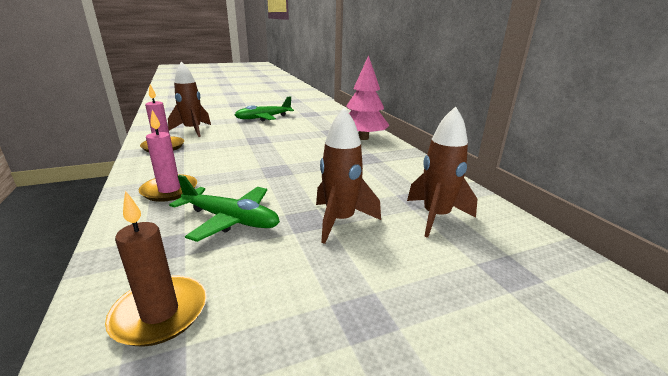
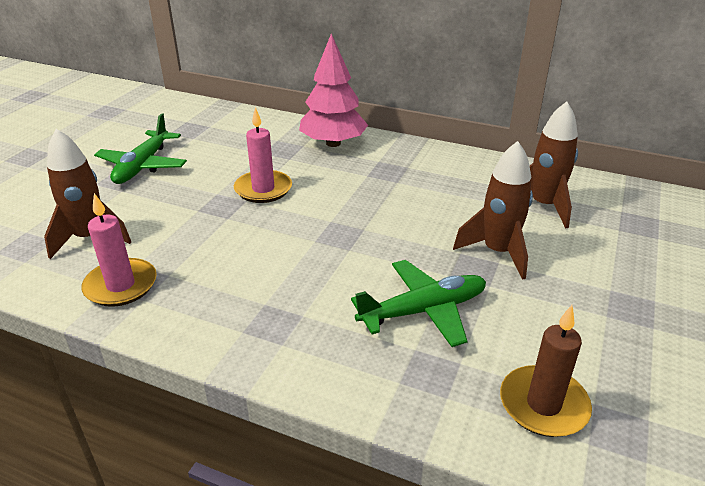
camera: 45 degrees left, 10 degrees up
(169, 190) = (294, 327): pink candle -> pink candle (263, 189)

